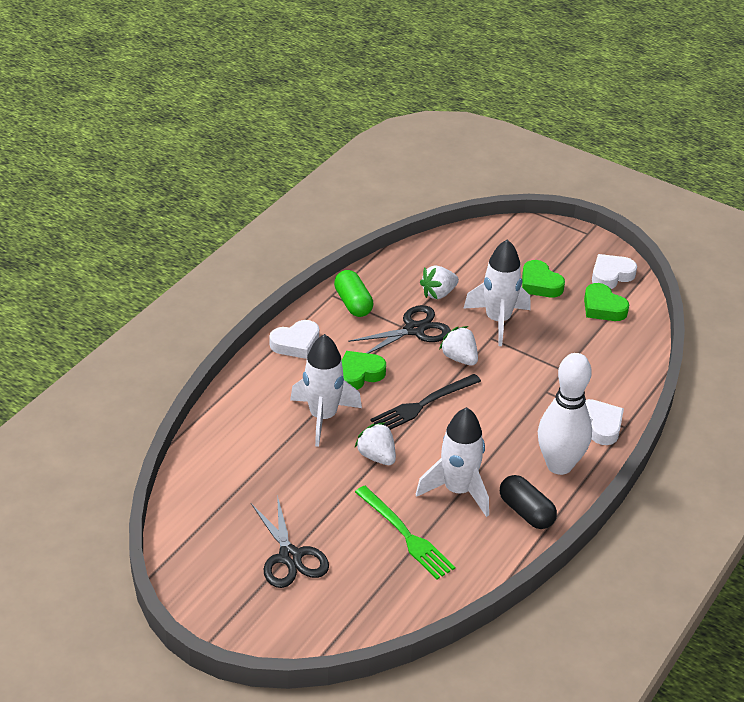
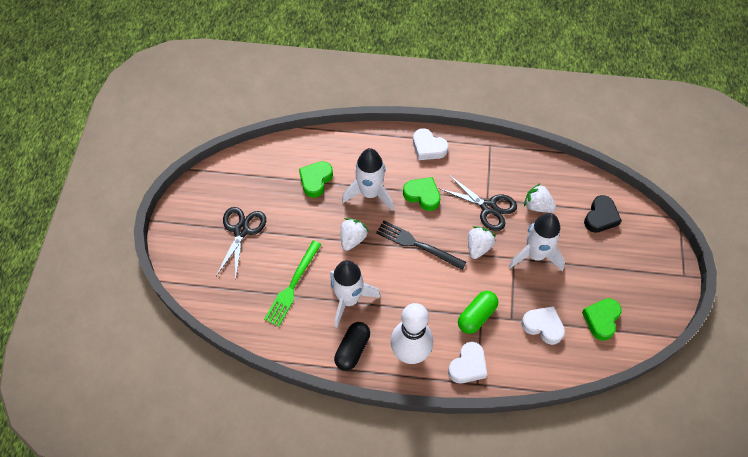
camera: 65 degrees right, 20 degrees up
(290, 557) = (241, 231): black scissors -> black scissors turned 150 degrees clockwise
(353, 303) = (490, 161): green capsule -> green capsule (476, 316)
(484, 256) = (600, 217): none -> black heart
(540, 284) = (596, 266): green heart -> green heart (315, 180)
(611, 275) = (645, 311): white heart -> white heart (543, 326)

